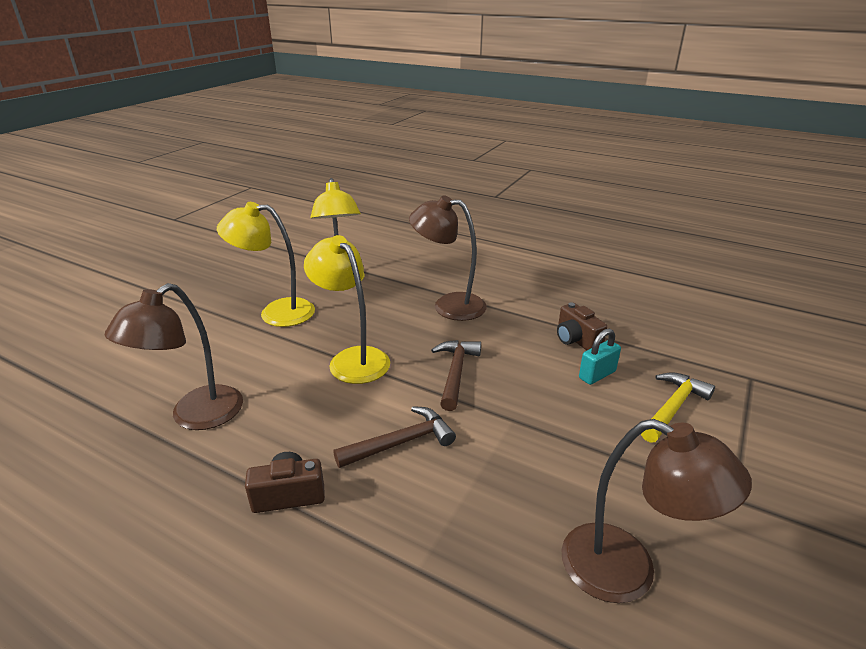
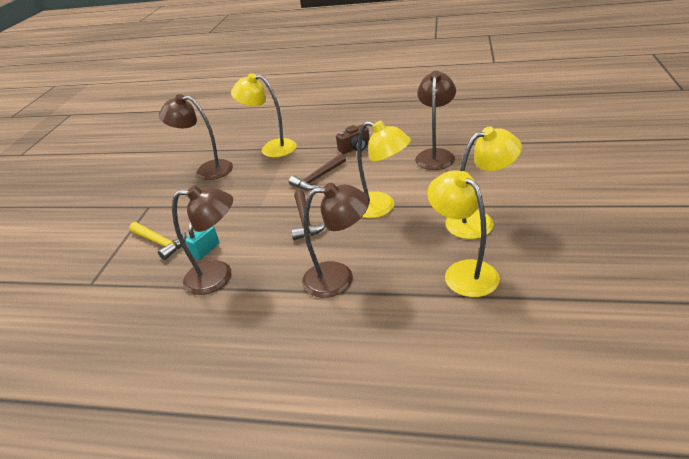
camera: 165 degrees right, 5 degrees up
(456, 590) = (271, 148): none -> yellow lamp
(576, 340) = (218, 276): brown camera -> brown lamp
(673, 407) = (160, 243): yellow hammer -> yellow hammer turned 75 degrees counterclockwise

